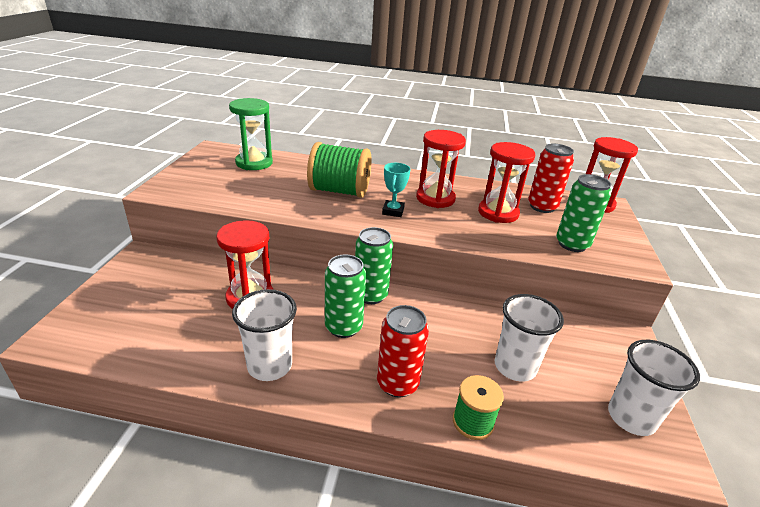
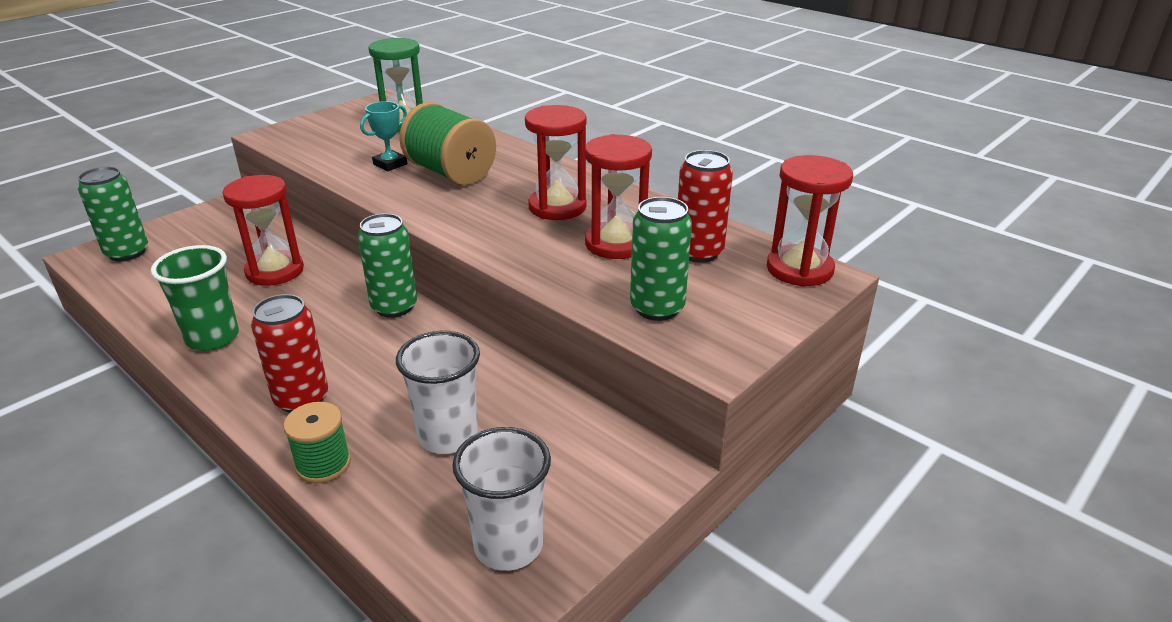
camera: 35 degrees right, 0 degrees up
(269, 366) = (212, 338): white cup -> green cup
(343, 327) = (323, 328): green can -> green can (127, 253)
(393, 211) = (478, 209): turquoise trophy -> turquoise trophy (390, 164)

